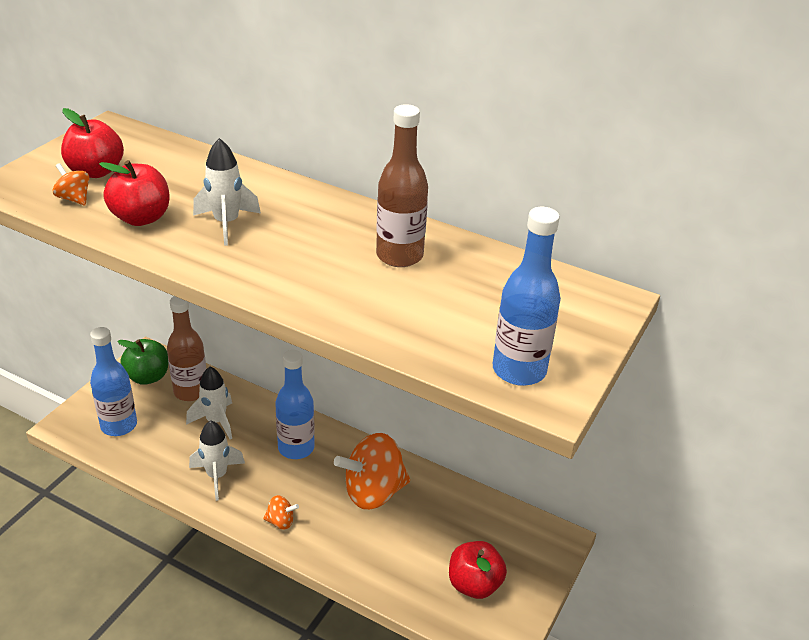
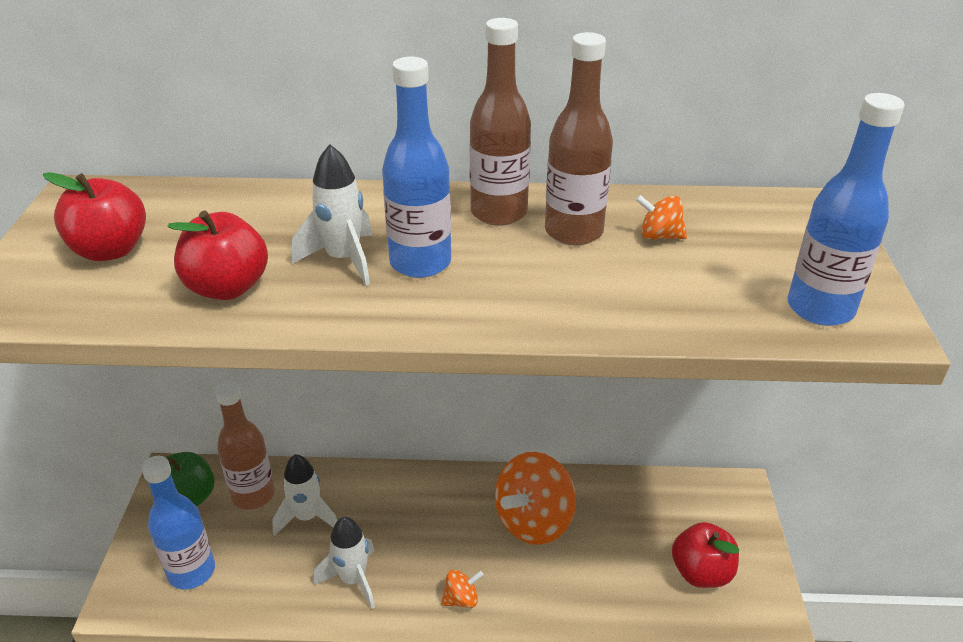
camera: 25 degrees left, 0 degrees up
(74, 198) = (111, 293): orange spinning top -> orange spinning top (659, 236)
(296, 448) = (418, 509): blue bottle -> blue bottle (420, 263)
(361, 225) = (499, 213): none -> brown bottle

